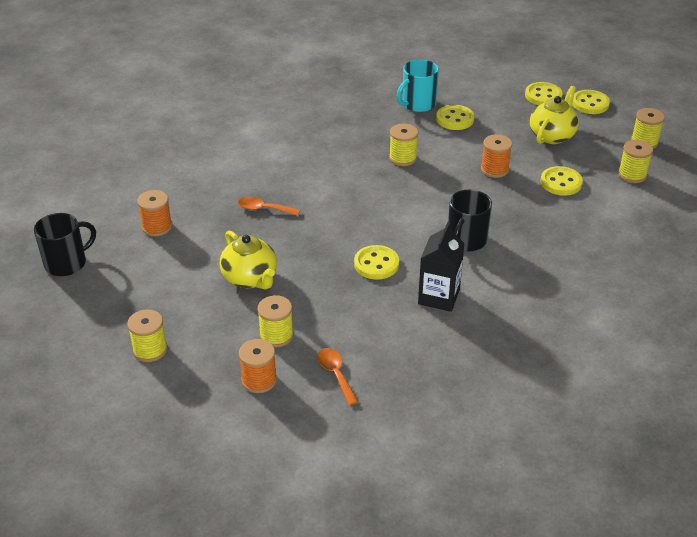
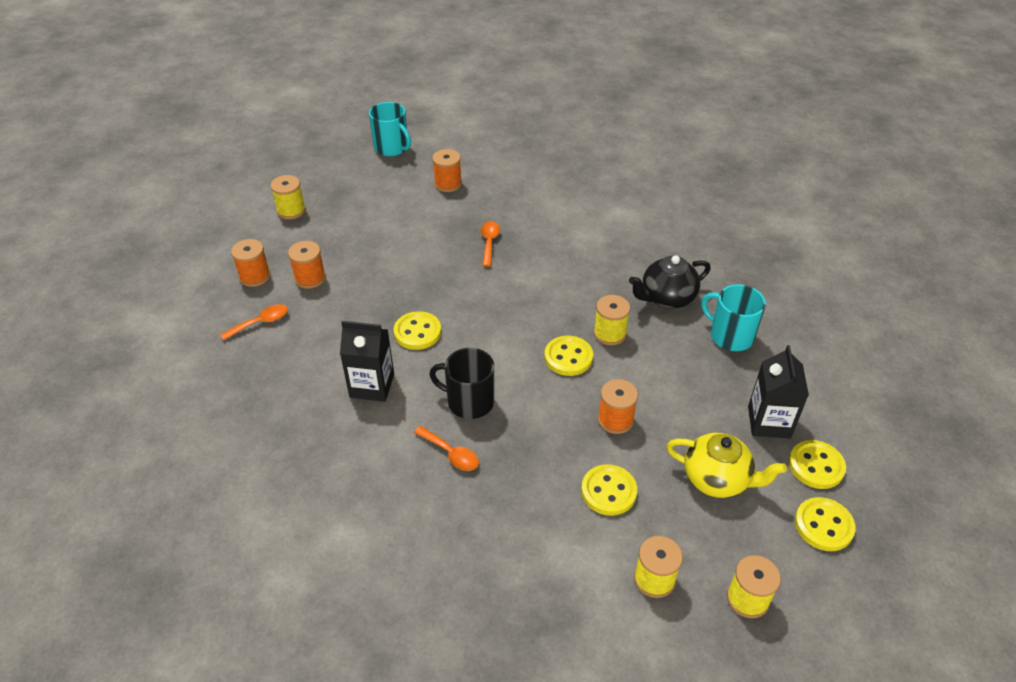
camera: 80 degrees right, 5 degrees up
(66, 263) = (392, 148): black mug -> turquoise mug
(250, 278) = (385, 250): yellow teapot -> none
(276, 335) = (310, 278): yellow spool -> orange spool
(368, 124) = (666, 298): none -> black teapot
(455, 119) = (712, 373): yellow button -> yellow button (568, 357)
(504, 105) = (769, 422): none -> black carton
(521, 255) = (451, 454): none -> orange spoon

